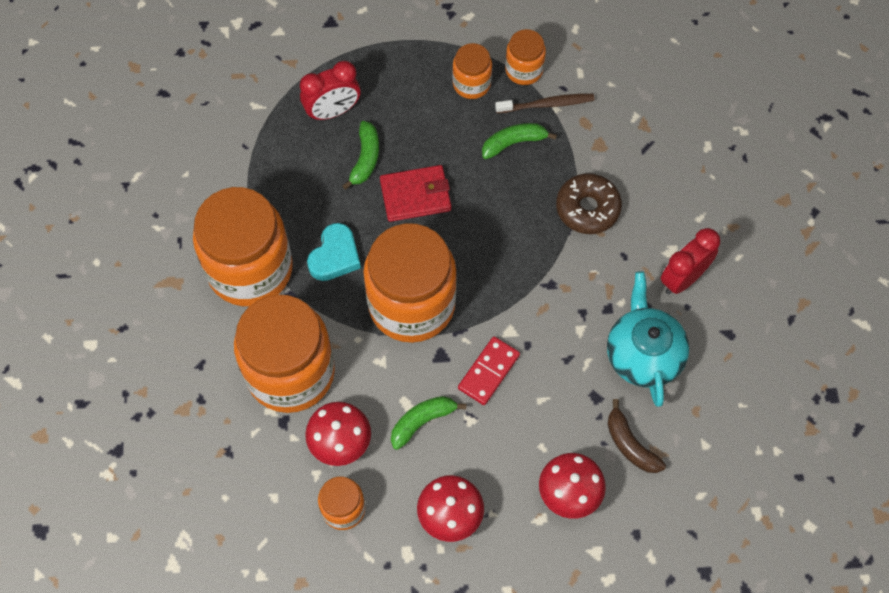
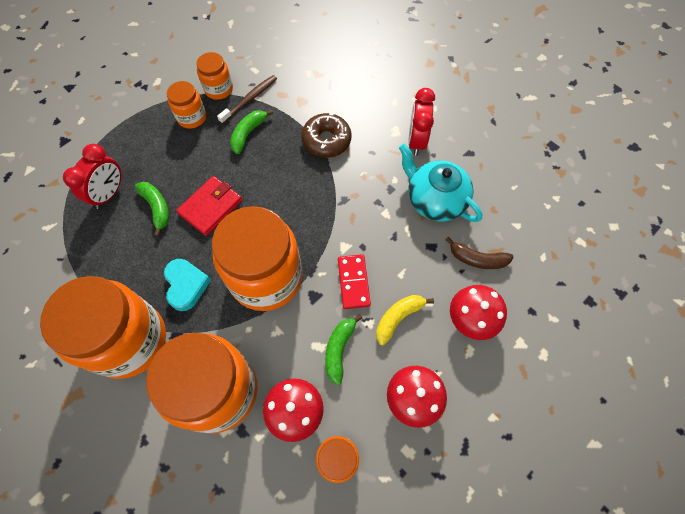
camera: 40 degrees left, 0 degrees up
(501, 437) = (398, 318): none -> yellow banana

